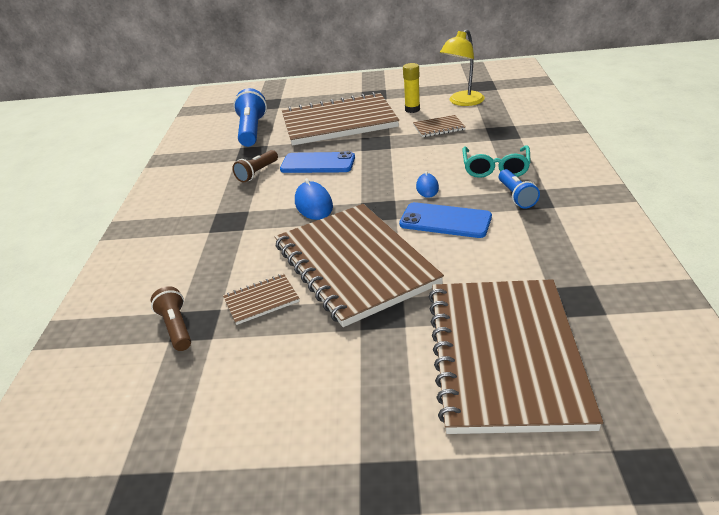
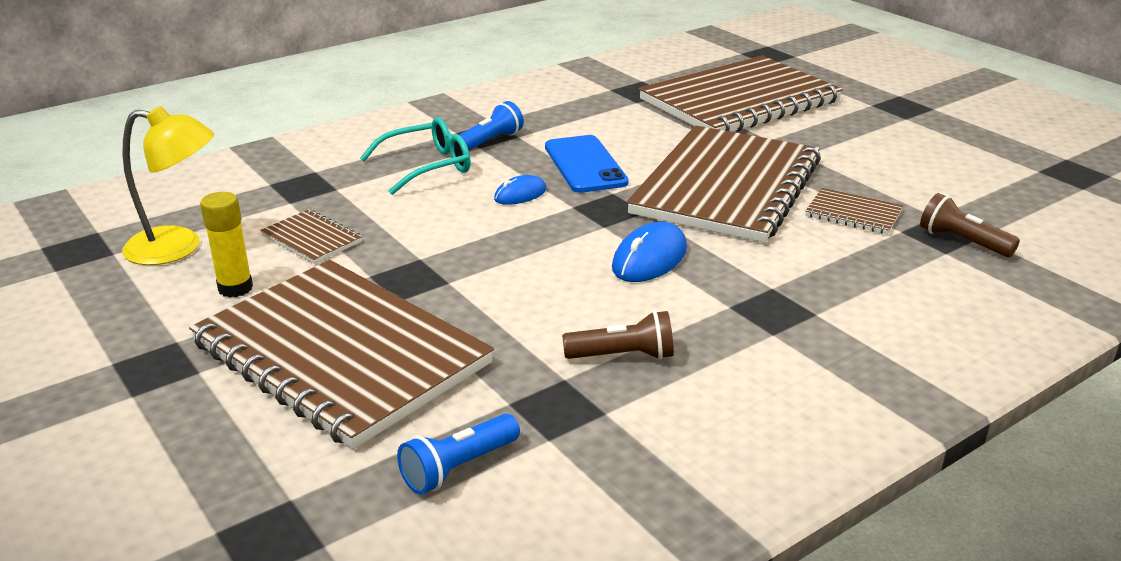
camera: 130 degrees left, 5 degrees down
(176, 327) = (962, 241): brown flashlight -> brown flashlight turned 105 degrees clockwise
(252, 131) = (458, 468): blue flashlight -> blue flashlight, size x0.60
(318, 163) = (531, 305): blue phone -> none

